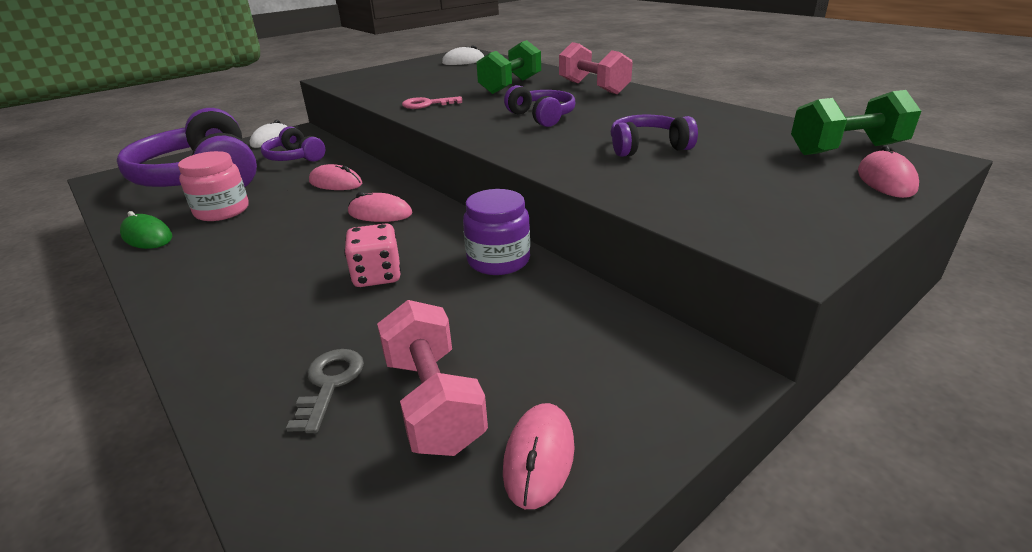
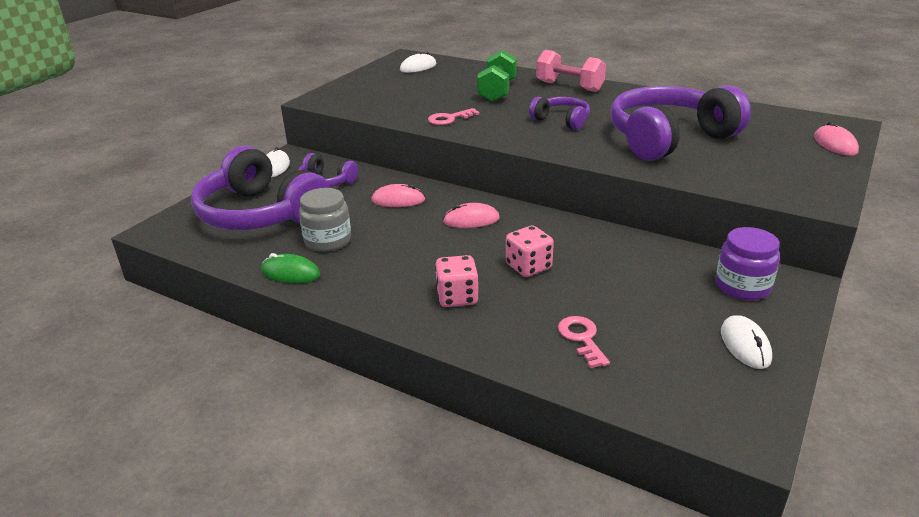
camera: 20 degrees left, 0 degrees up
(222, 211) = (327, 240): pink jar -> grey jar
(259, 295) = (457, 297): none -> pink dice
(329, 383) = (582, 338): grey key -> pink key
(433, 402) = (658, 333): pink dumbbell -> none
(498, 260) = (603, 240): purple jar -> purple jar (742, 286)
(539, 457) = (745, 345): pink mouse -> white mouse
(647, 147) = (669, 139): purple headphones -> purple headphones, size x2.07
(846, 149) = (796, 124): green dumbbell -> none

